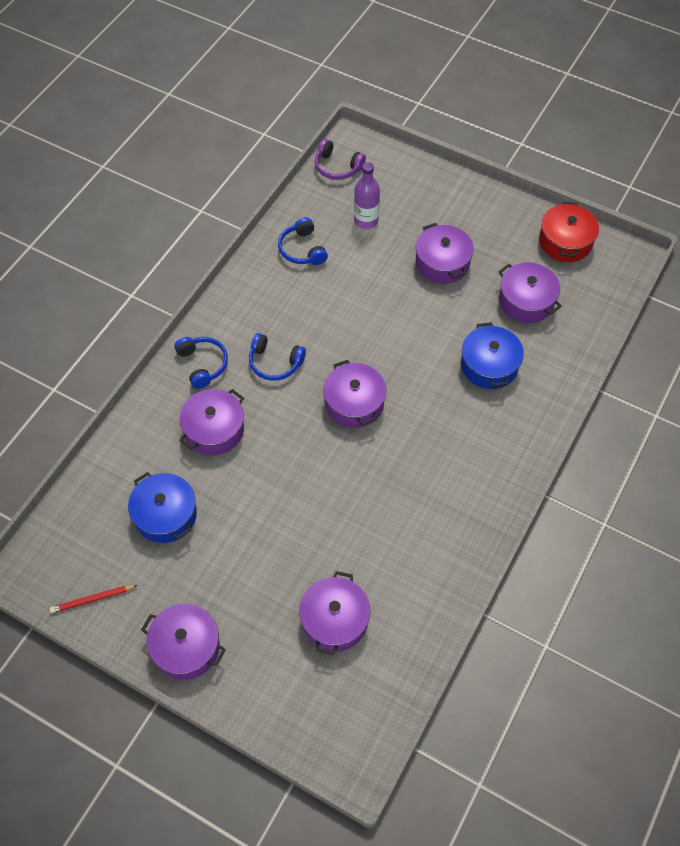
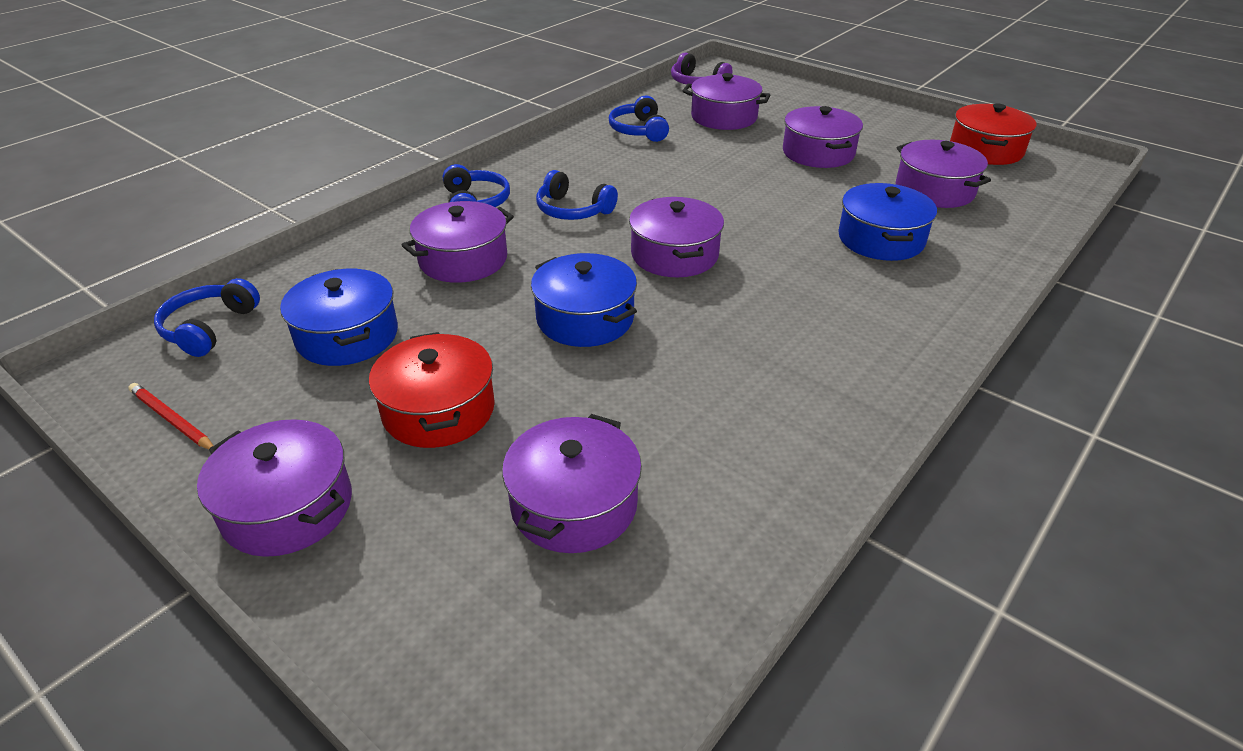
camera: 10 degrees right, 20 degrees down
(75, 522) = (209, 328): none -> blue headphones
(92, 599) = (172, 420): red pencil -> red pencil turned 45 degrees clockwise
(242, 567) = (438, 410): none -> red pot
(308, 476) = (585, 318): none -> blue pot
(366, 220) = (724, 117): purple bottle -> purple pot

